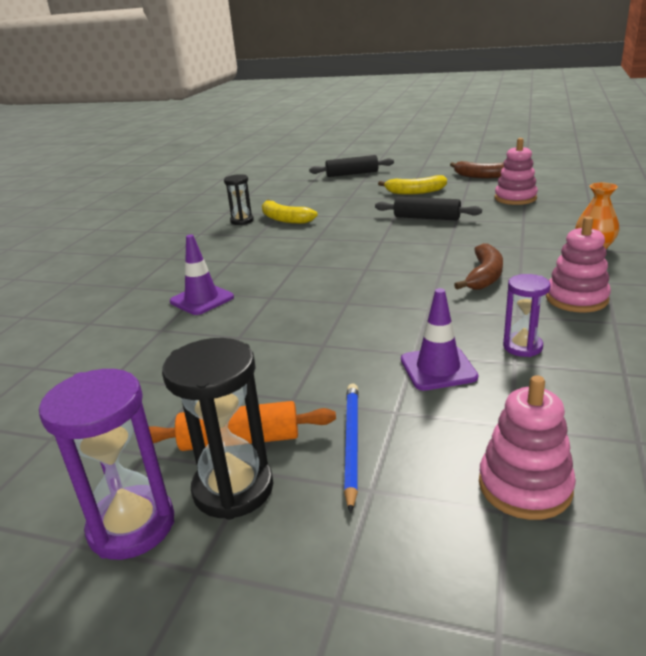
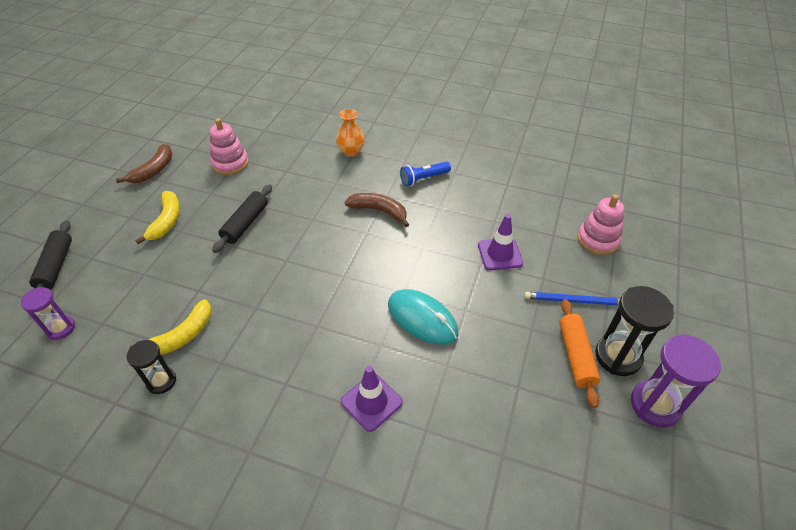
camera: 90 degrees left, 20 degrees up
(307, 317) = (422, 319): none -> turquoise mouse
(522, 347) = (478, 214): purple hourglass -> purple hourglass (61, 328)
(576, 299) = (424, 179): pink stacking toy -> blue flashlight

